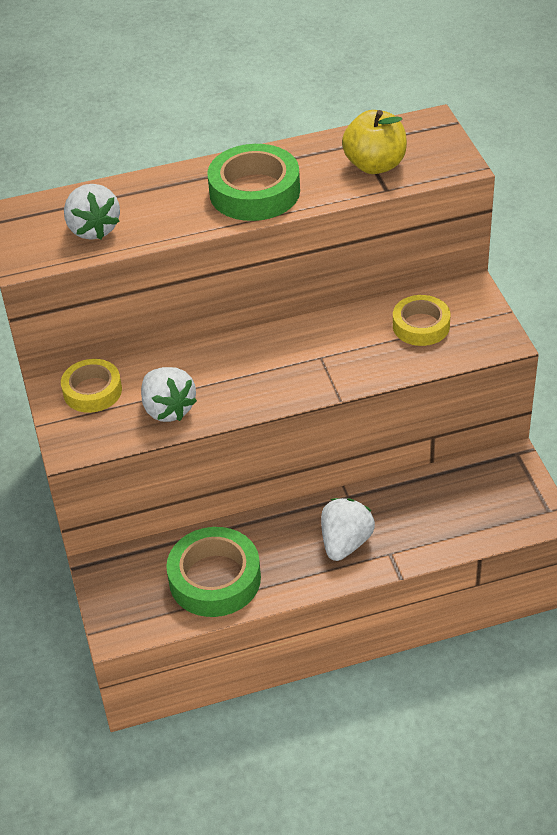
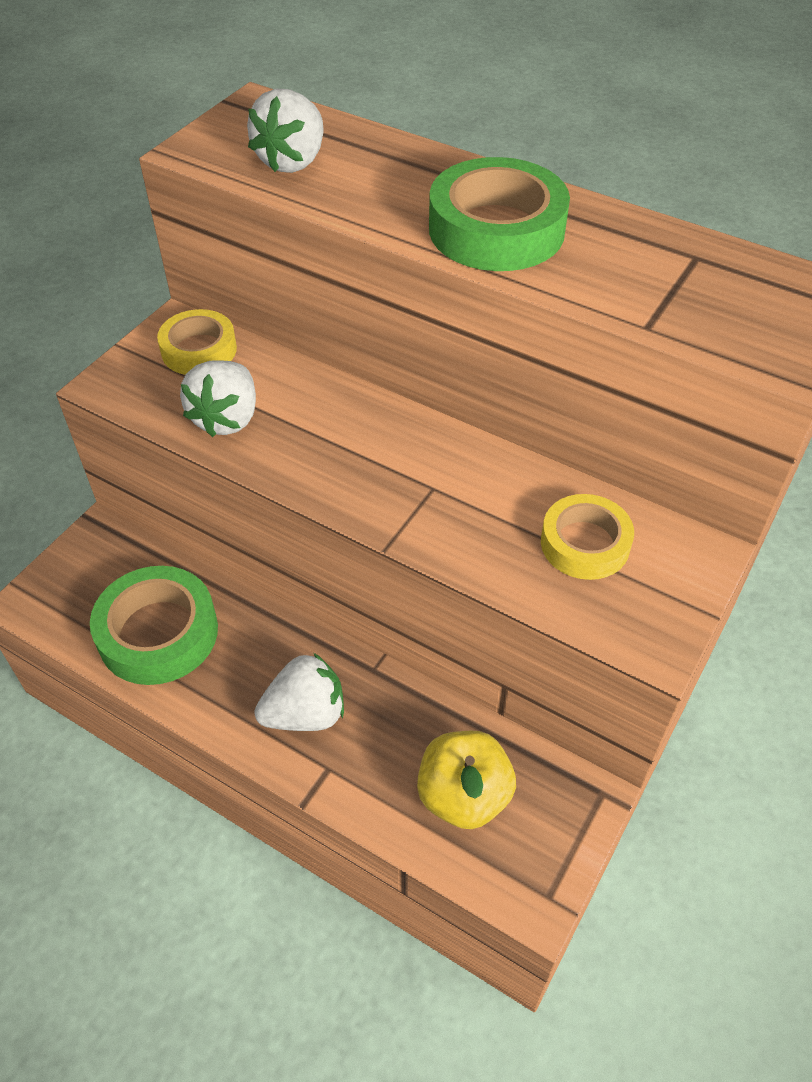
camera: 45 degrees right, 5 degrees up
(375, 165) = (676, 291): yellow apple -> yellow apple (463, 796)

